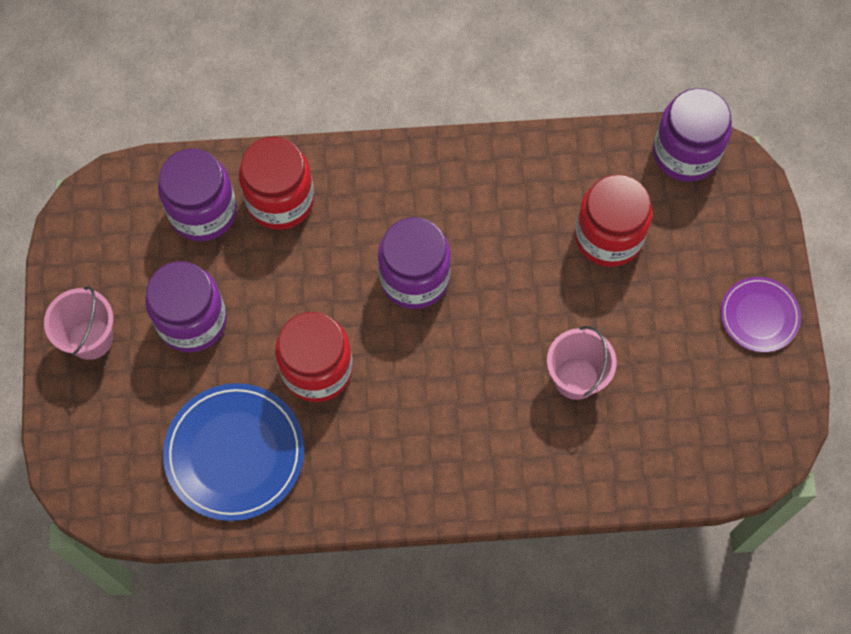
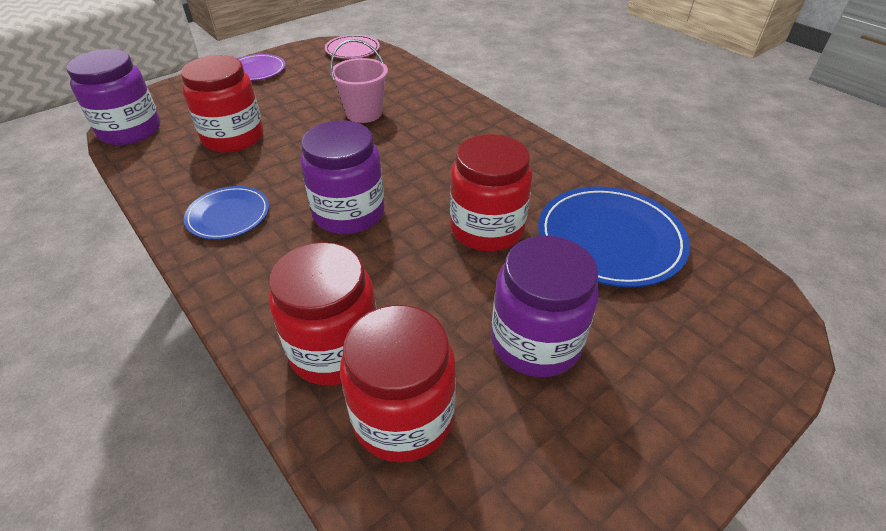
camera: 125 degrees left, 25 degrees down
(90, 338) = (654, 425): pink bucket -> none
(203, 211) = (403, 417): purple jar -> red jar
(477, 189) = (228, 215): none -> blue plate
(753, 452) = (352, 50): none -> pink plate

